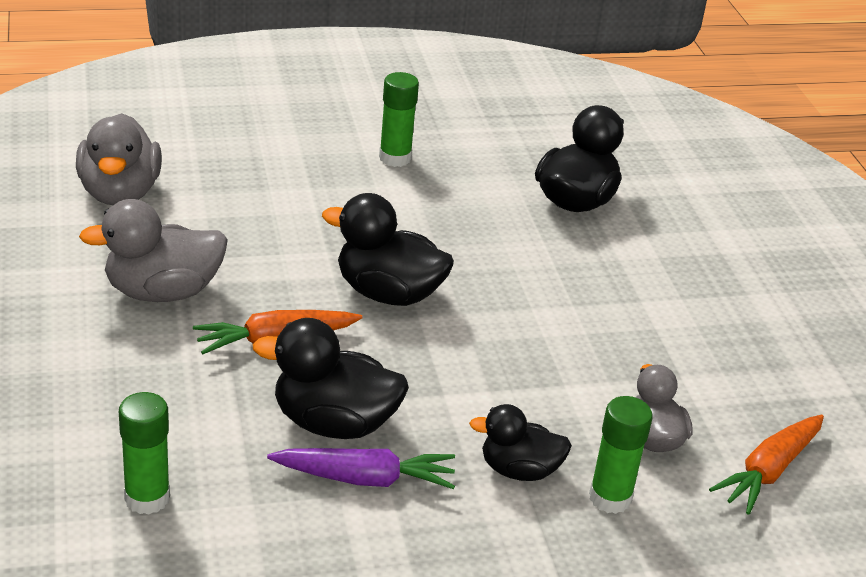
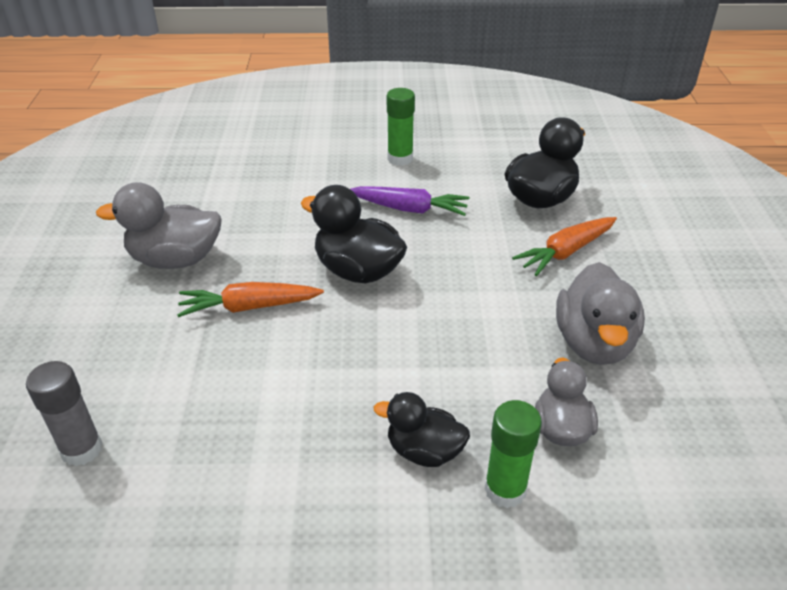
camera: 15 degrees right, 5 degrees up
(120, 193) = (177, 178): grey duck -> grey duck (594, 343)
(147, 498) = (82, 449): green glue stick -> grey glue stick
(334, 423) = (270, 388): black duck -> none
(365, 478) = (279, 447): purple carrot -> purple carrot (409, 209)
(769, 471) = (673, 475): orange carrot -> orange carrot (565, 252)

